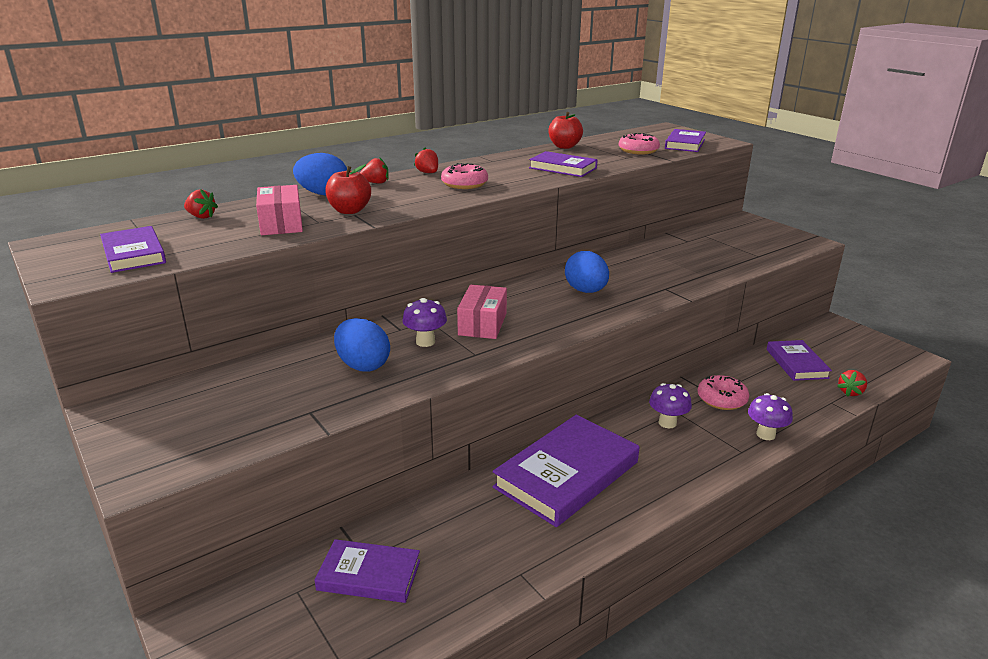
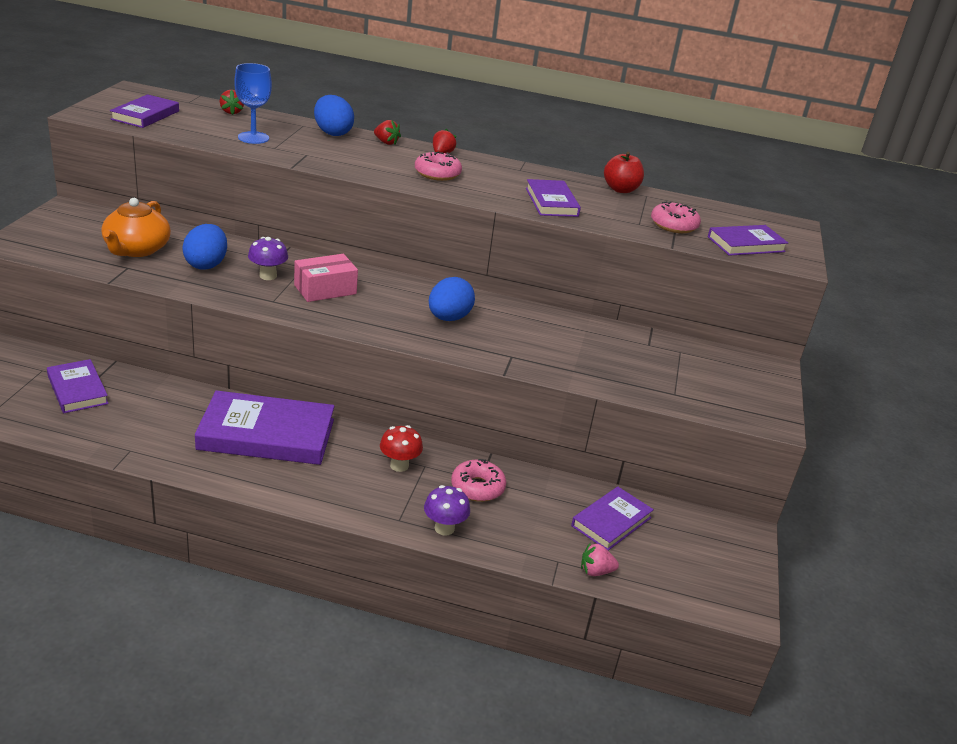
camera: 45 degrees right, 5 degrees up
(277, 394) = (136, 249): none -> orange teapot
(281, 224) = (253, 138): pink box -> blue goblet
(349, 211) = (311, 151): red apple -> none
(667, 423) = (399, 465): purple mushroom -> red mushroom
(850, 392) = (596, 571): red strawberry -> pink strawberry

